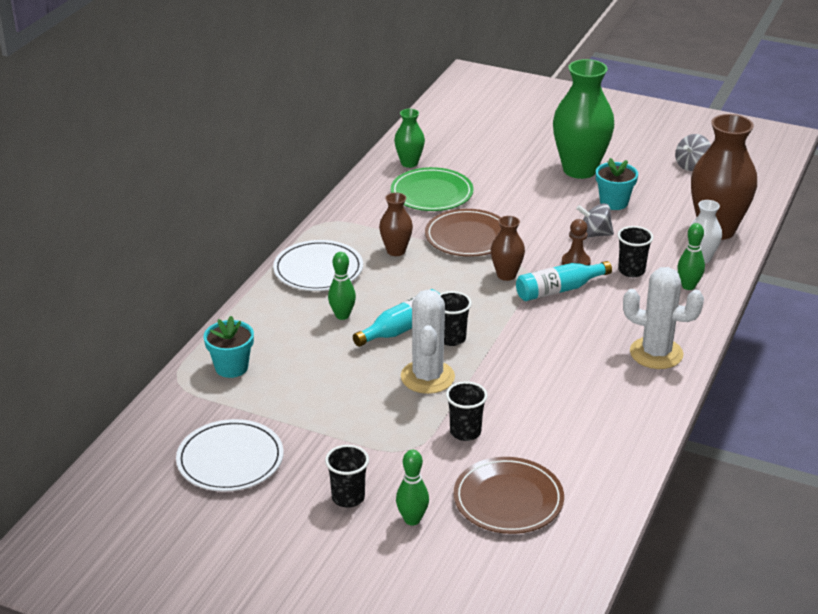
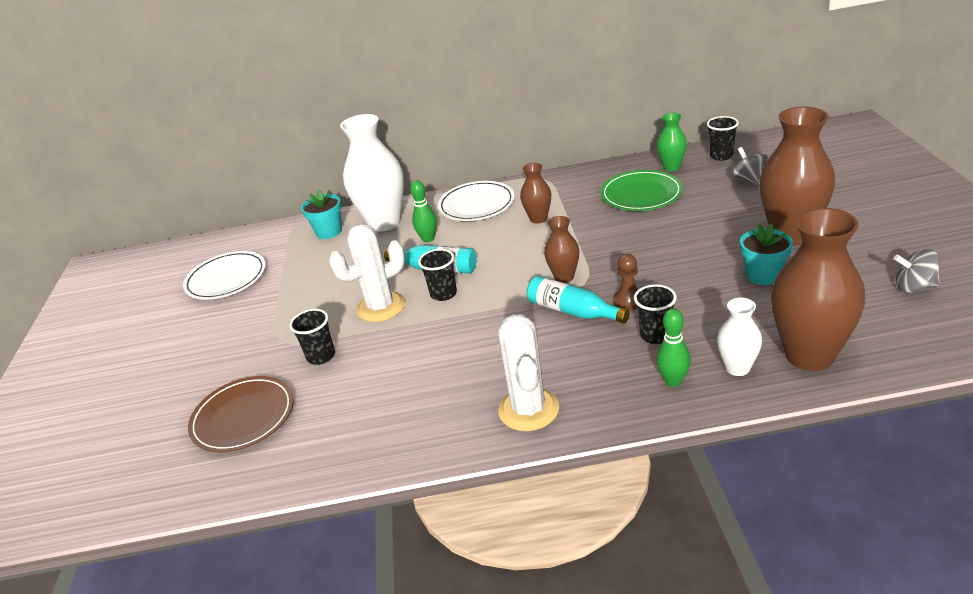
camera: 65 degrees right, 0 degrees up
(268, 329) = (384, 223): none -> white vase
(348, 498) = (208, 341): black cup -> black cup (721, 156)
(412, 519) = (195, 381): green bowling pin -> none
(468, 237) = (599, 236): brown plate -> none
(579, 170) = (791, 235): green vase -> brown vase
(594, 234) = (690, 289): grey spinning top -> grey spinning top (749, 180)

